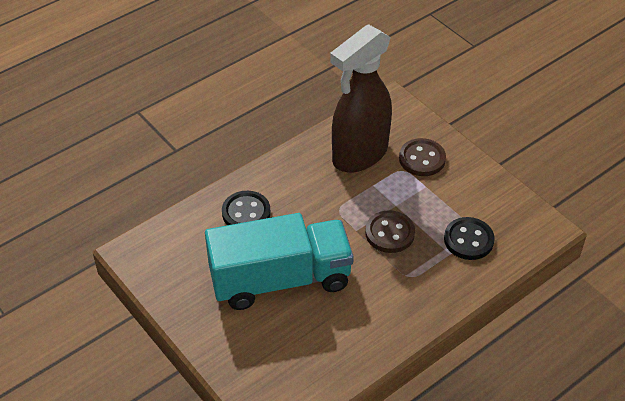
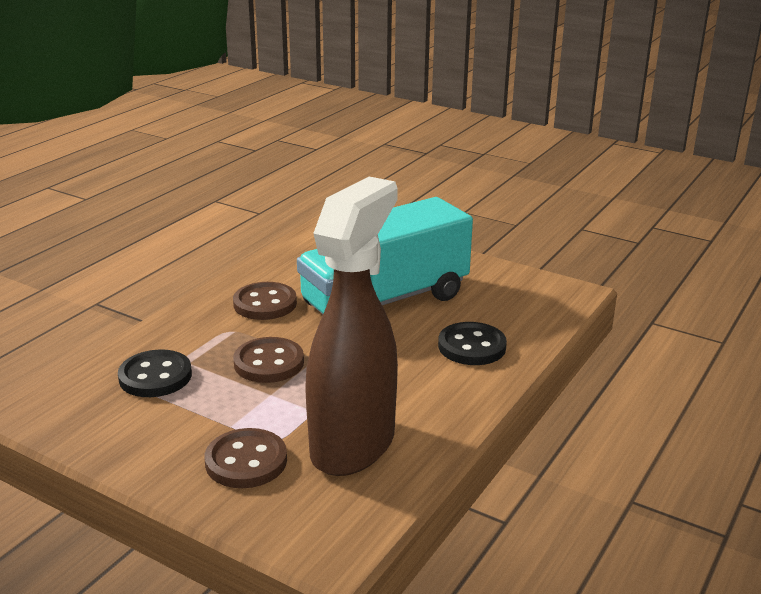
camera: 160 degrees right, 20 degrees down
(375, 302) = (265, 304): none -> brown button

